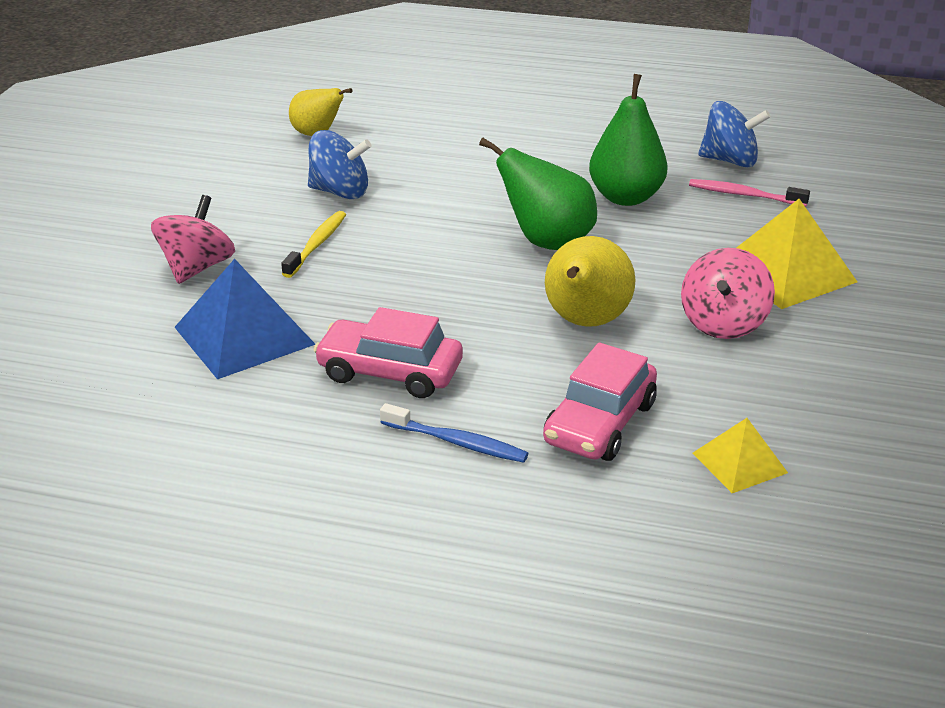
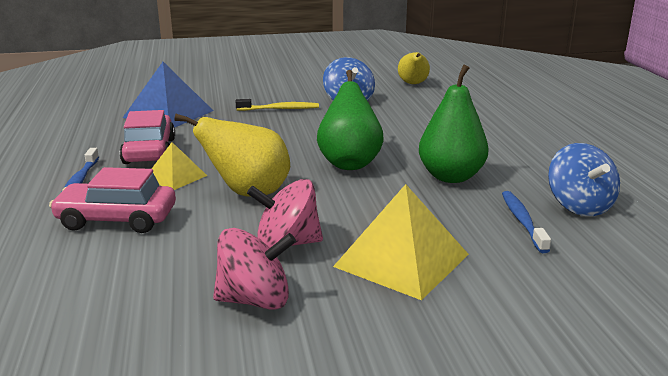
camera: 65 degrees right, 10 degrees down
(197, 268) = (230, 92): pink spinning top -> pink spinning top (255, 300)
(739, 462) = (80, 280): yellow pyramid -> yellow pyramid (175, 177)
(744, 195) = (522, 221): pink toothbrush -> blue toothbrush

